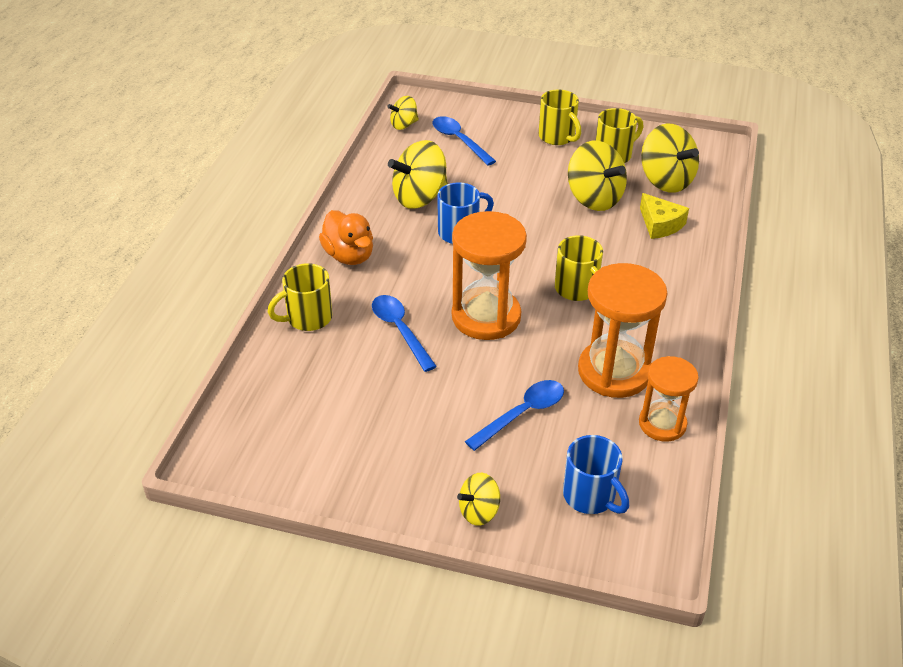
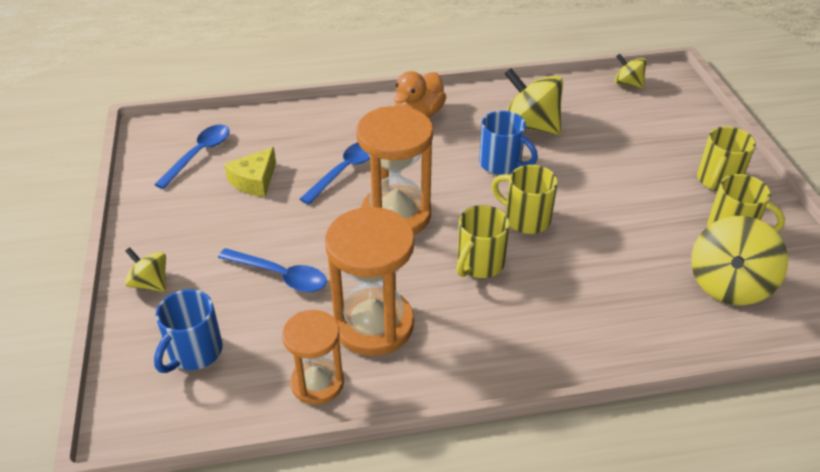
camera: 65 degrees right, 0 degrees up
(307, 318) = (327, 120): yellow mug -> yellow mug (525, 219)
(459, 140) = (639, 121): blue spoon -> blue spoon (199, 154)
(594, 198) = (638, 236): yellow spinning top -> none
(660, 224) = (642, 300): yellow cheese -> yellow cheese (254, 181)

